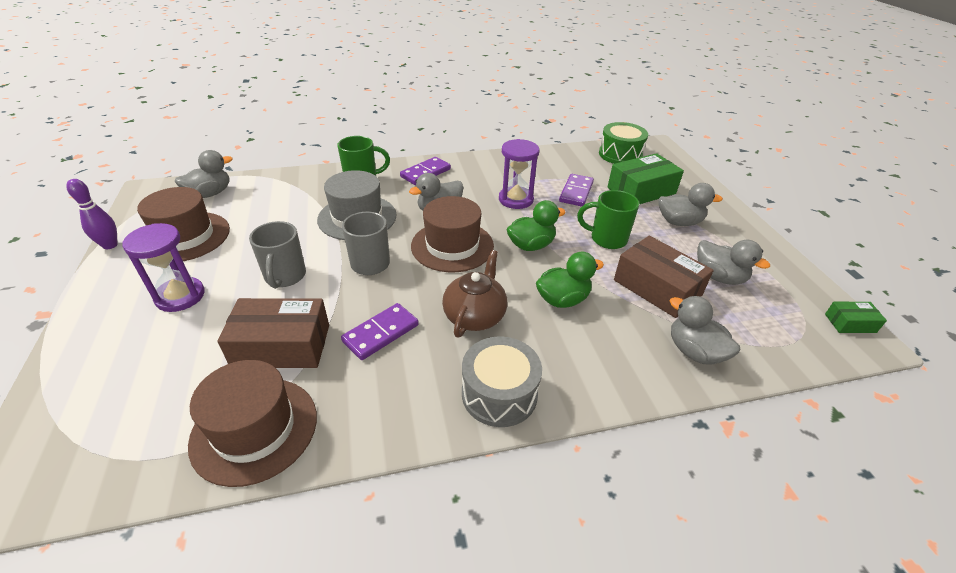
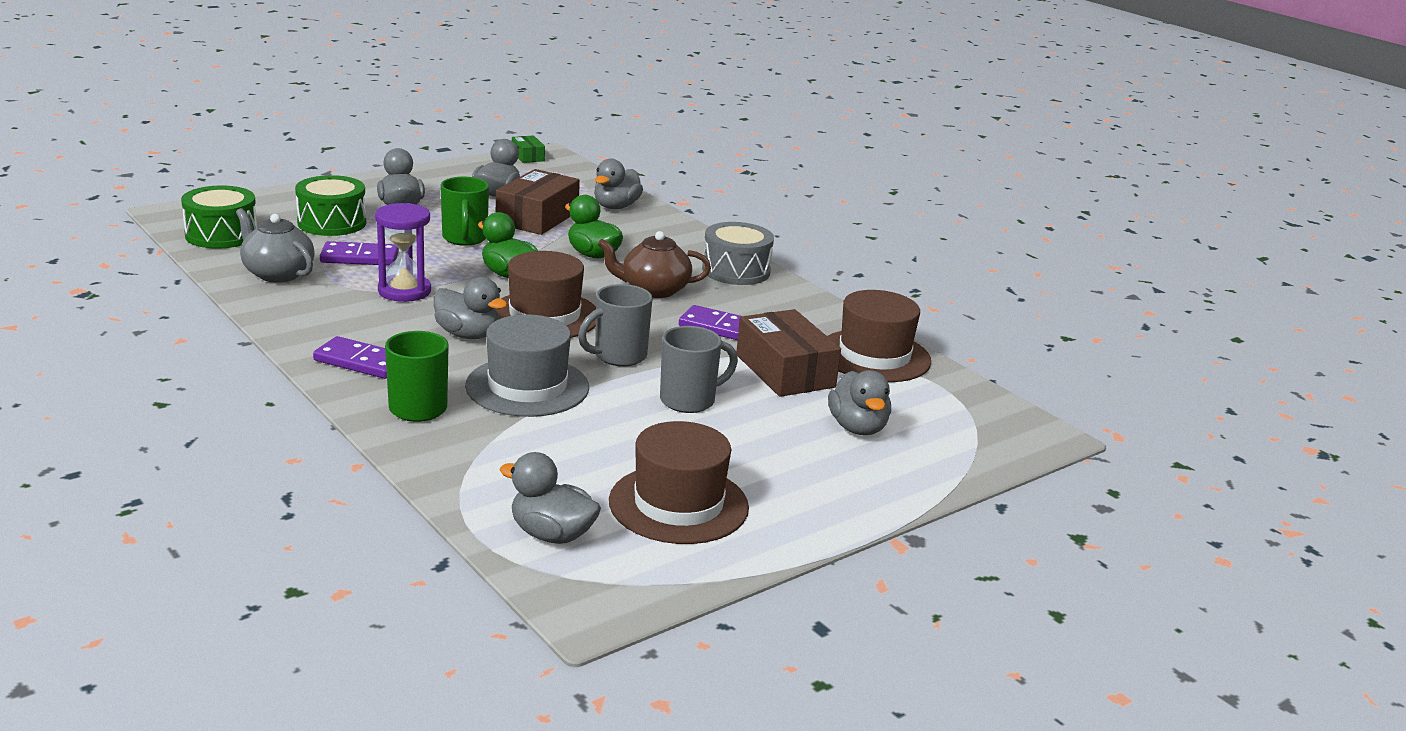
camera: 115 degrees left, 15 degrees down
(110, 245) = (752, 561): purple bowling pin -> none
(166, 353) = (857, 428): none -> grey duck
(180, 296) = (783, 455): purple hourglass -> none
(556, 164) = (277, 273): none -> grey teapot
(641, 190) = (332, 223): green box -> green drum

